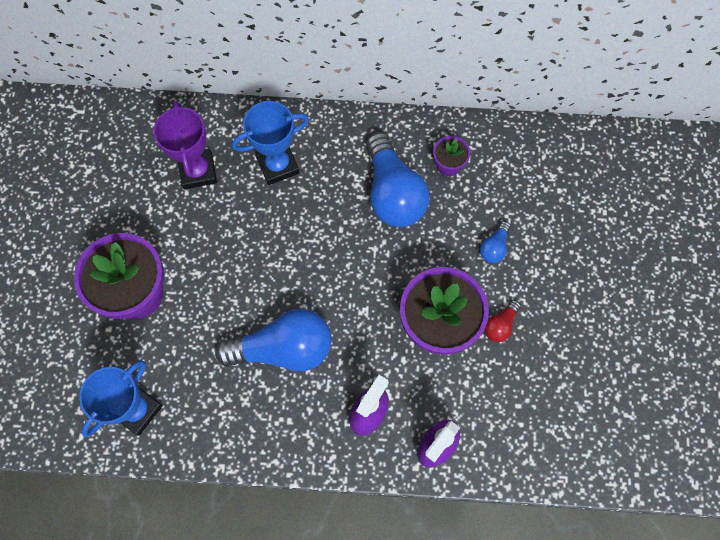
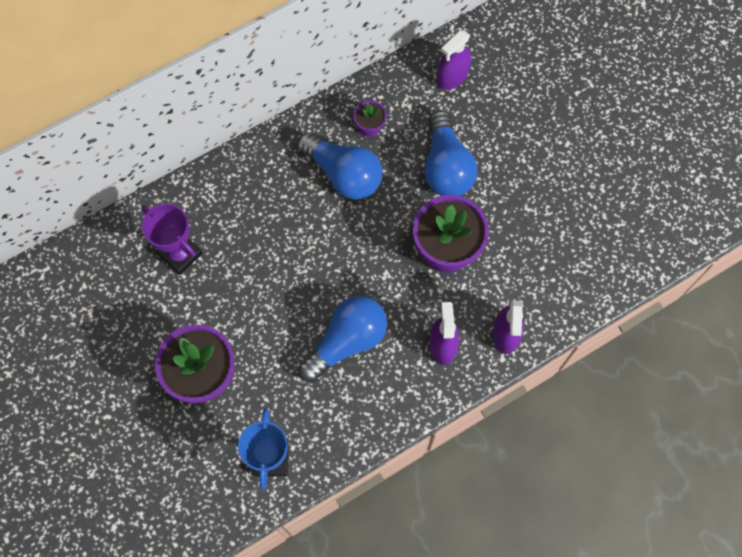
camera: 35 degrees left, 0 degrees up
(278, 165) = (240, 209): blue trophy -> none
(494, 247) = (446, 166): blue light bulb -> blue light bulb, size x2.24
(500, 325) = (490, 220): red light bulb -> none
(561, 167) = (452, 76): none -> purple spray bottle

